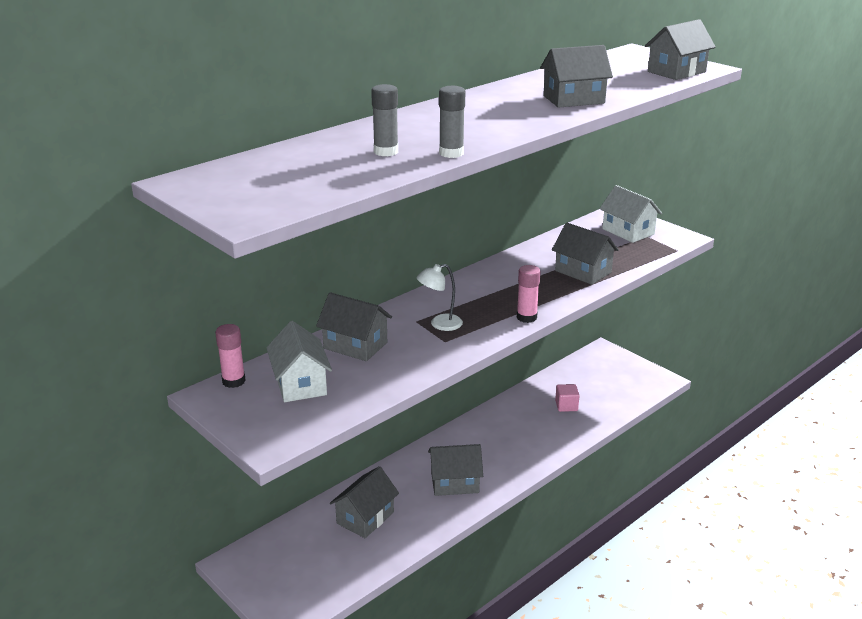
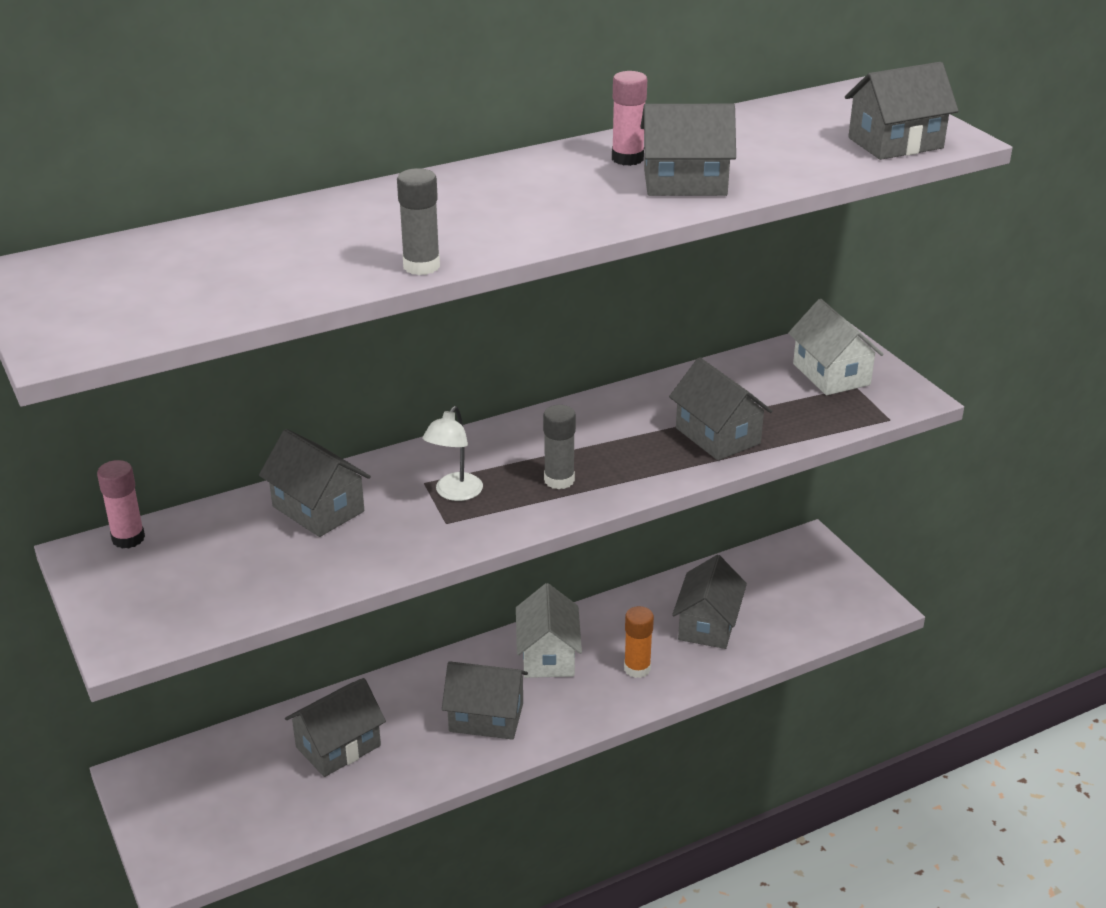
camera: 15 degrees right, 5 degrees up
(300, 384) = (212, 558): white house -> white house (548, 655)
(386, 152) = (332, 251): grey glue stick -> grey glue stick (559, 480)
(440, 324) = (454, 493): white lamp -> white lamp turned 60 degrees counterclockwise
(526, 317) = (586, 502): pink glue stick -> pink glue stick (627, 159)
(536, 438) = (637, 668): none -> orange glue stick
(566, 406) = (708, 625): pink cube -> grey house

